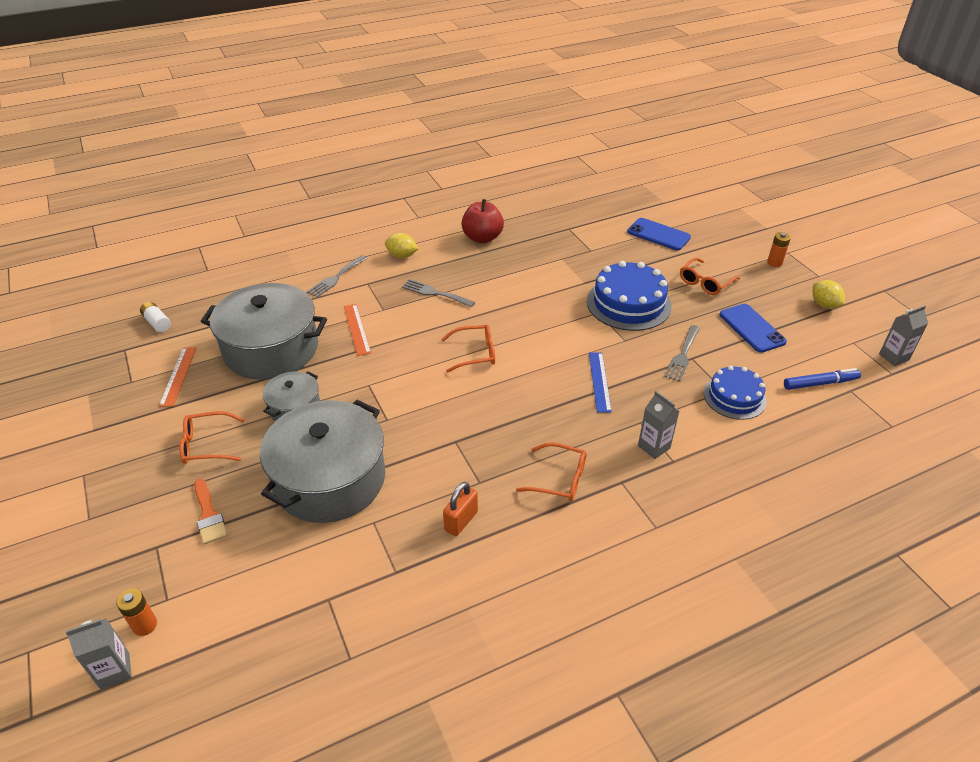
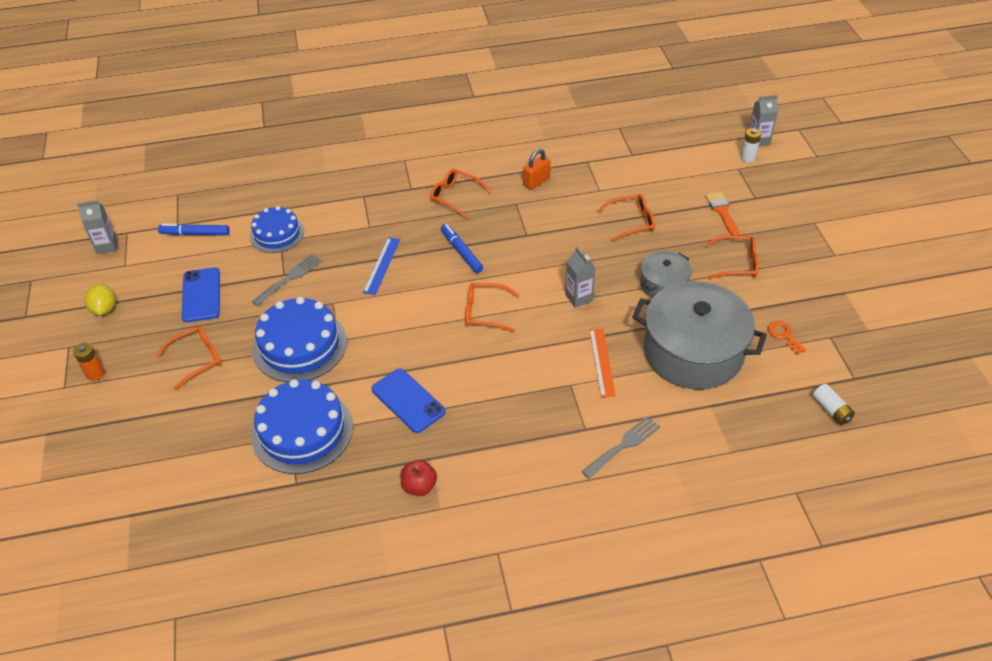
camera: 165 degrees left, 5 degrees up
(145, 625) = (748, 158): orange battery -> white battery
(178, 376) = (784, 335): orange ruler -> orange key
(329, 479) = (631, 222): grey pot -> orange glasses
(402, 256) = (535, 471): yellow lemon -> none
(435, 293) = (506, 398): grey fork -> none
(482, 238) = (419, 486): red apple -> red apple, size x0.63
(522, 409) = (461, 252): none -> blue marker
(584, 253) = (302, 431): none -> blue cake
(654, 447) = (371, 207): grey carton -> grey carton (578, 297)
(658, 234) = (189, 447): blue phone -> blue phone (408, 401)

